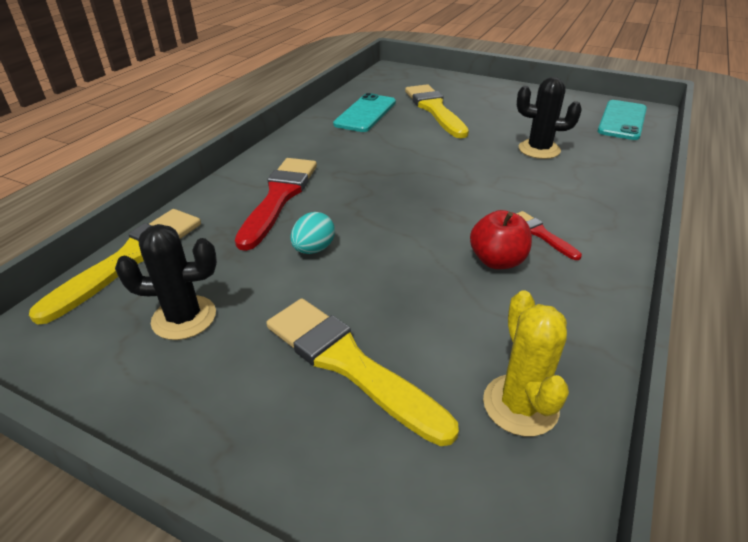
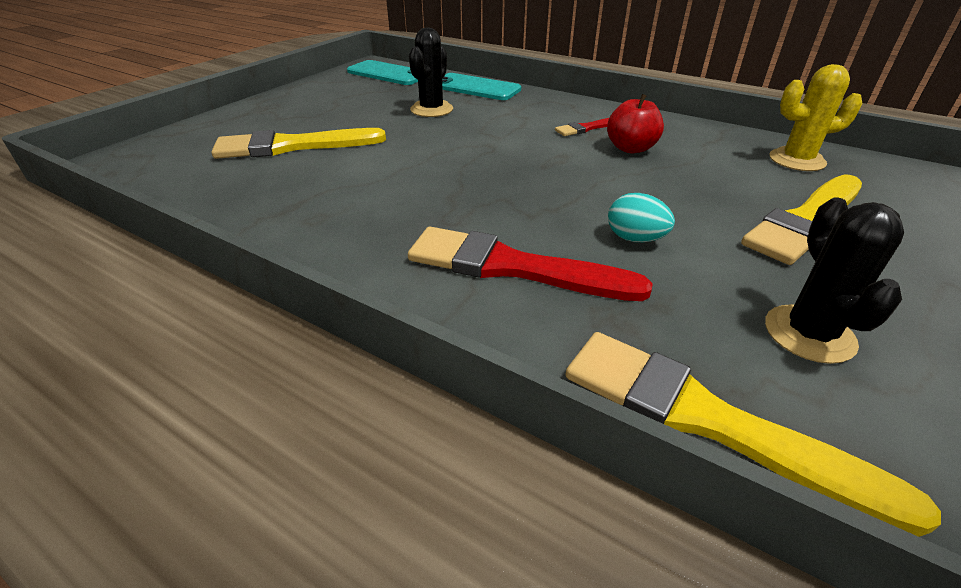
camera: 85 degrees left, 0 degrees up
(365, 113) = (263, 192): turquoise phone -> turquoise phone (475, 88)

